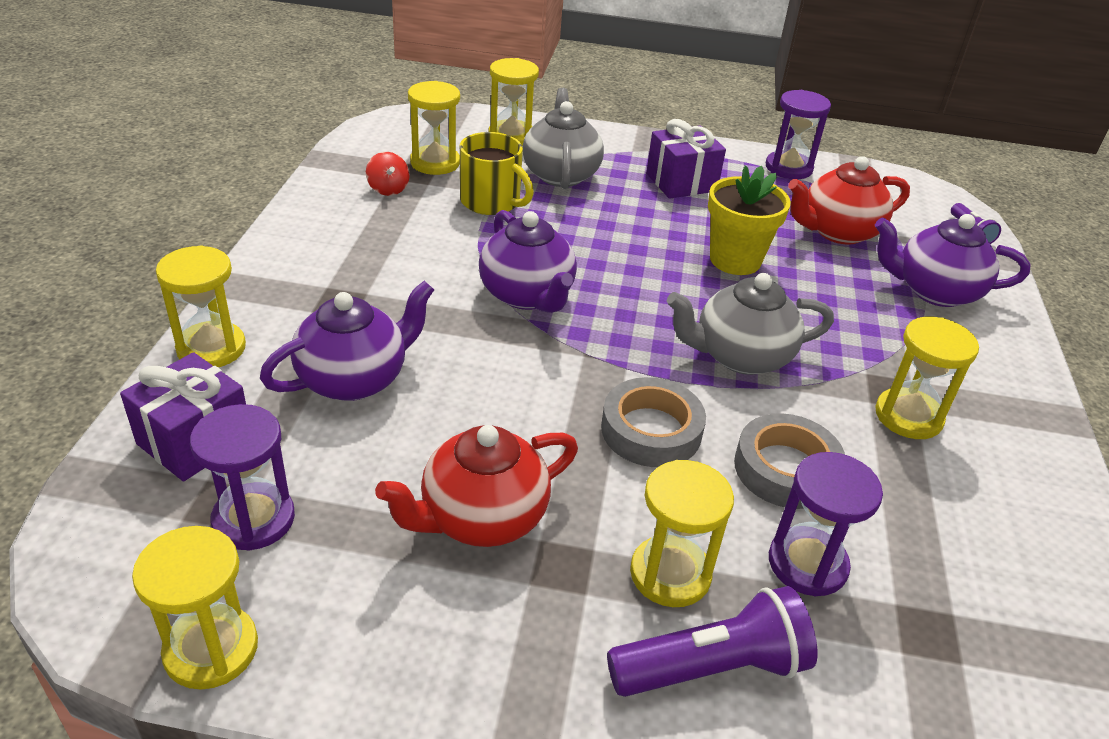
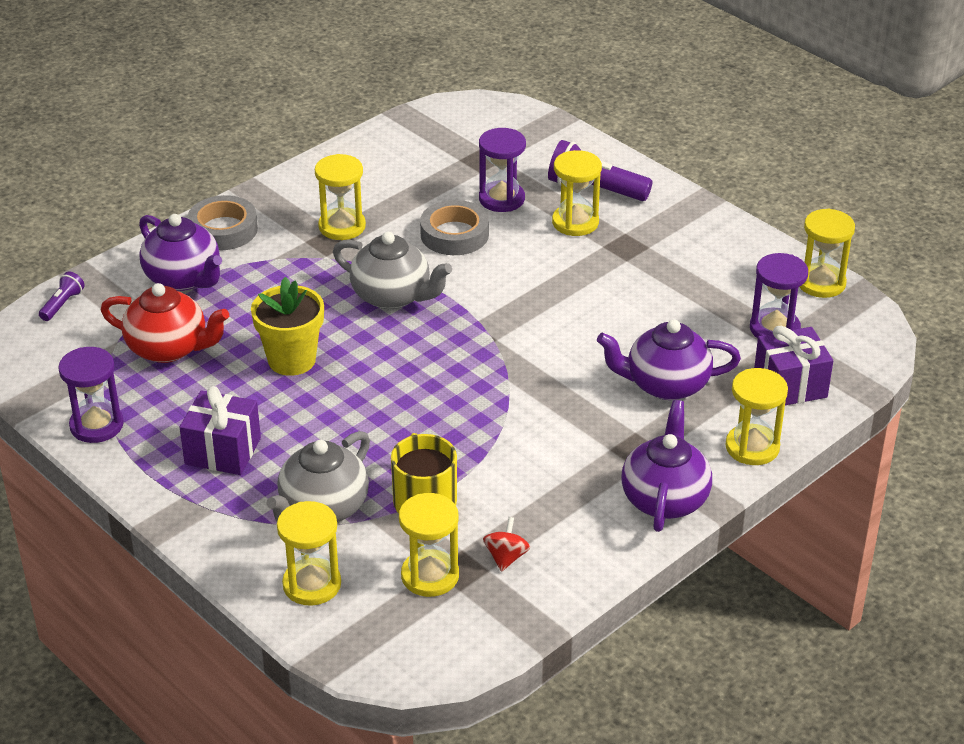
camera: 140 degrees left, 0 degrees up
(481, 518) = (649, 281): red teapot -> none
(527, 295) = (489, 397): purple teapot -> purple teapot (665, 498)
(651, 430) = (507, 281): grey tape -> grey tape (223, 229)

